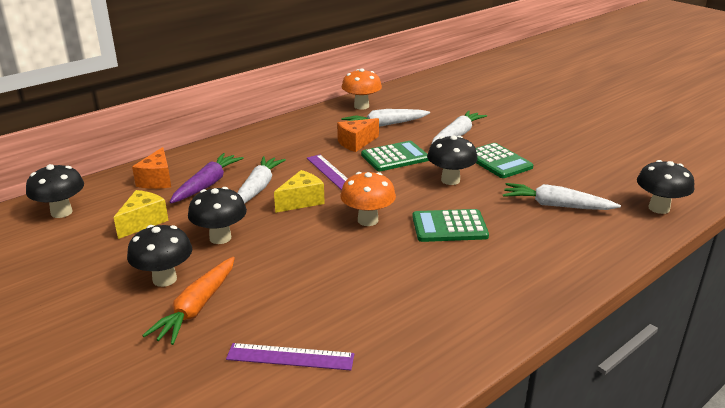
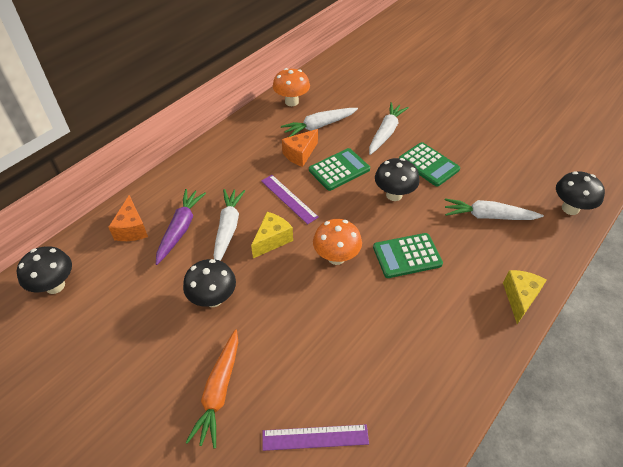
camera: 10 degrees left, 20 degrees up
(143, 222) = (136, 288): yellow cheese -> yellow cheese (519, 298)
(164, 279) = (179, 360): black mushroom -> none

